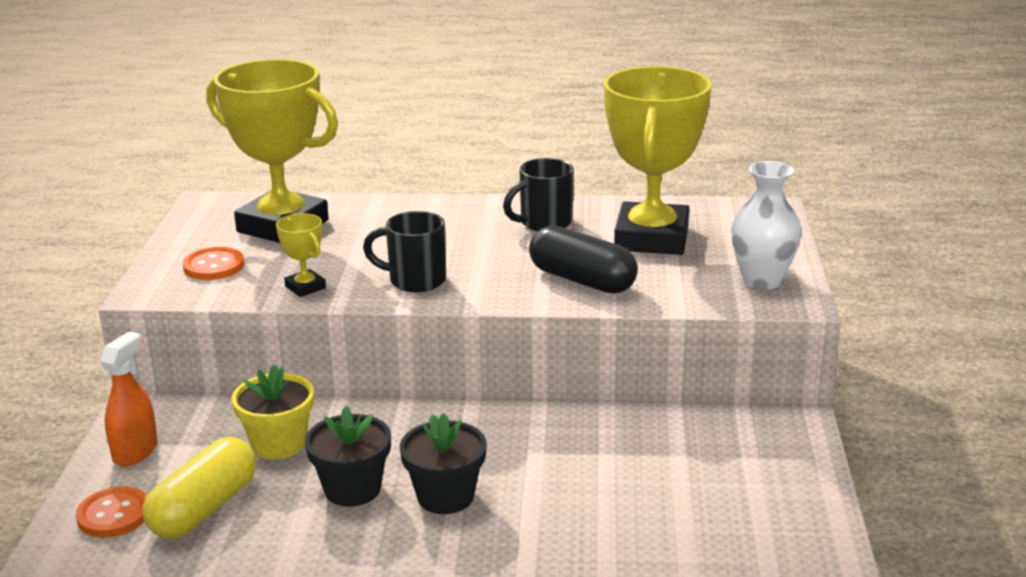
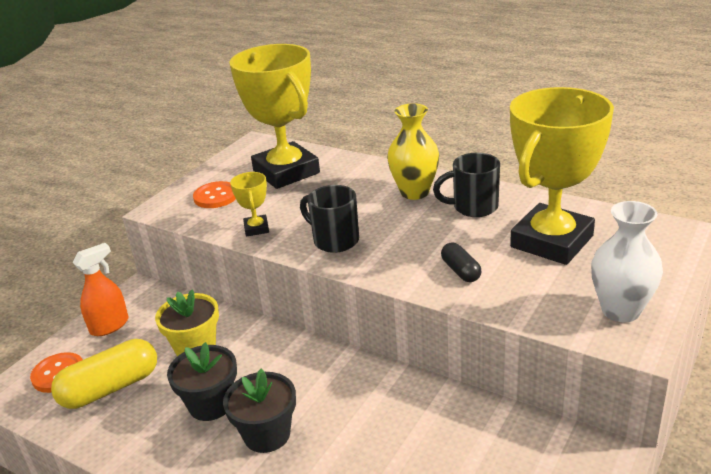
camera: 30 degrees right, 5 degrees up
(464, 220) = (414, 192): none -> yellow vase
(582, 280) = (461, 271): black capsule -> black capsule, size x0.53

